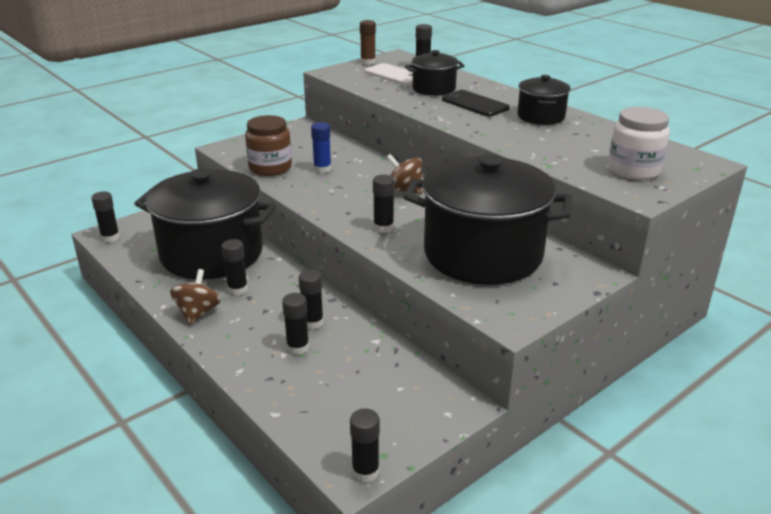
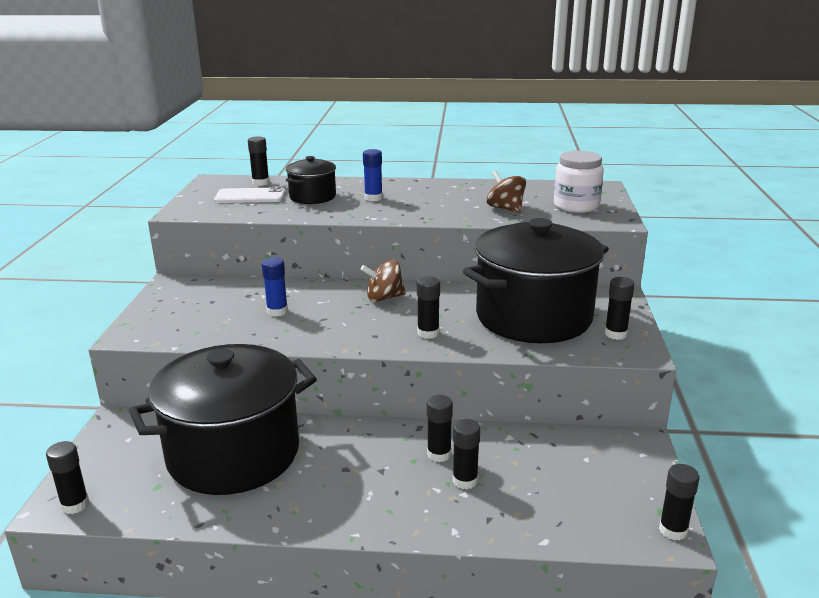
camera: 45 degrees left, 5 degrees down
(198, 313) = (324, 512): brown spinning top -> brown spinning top (505, 208)
(237, 289) = (322, 469): black glue stick -> black glue stick (615, 334)
(270, 168) = (222, 332): brown jar -> none
(368, 62) = (198, 193): brown glue stick -> none
(475, 104) = (373, 198): black phone -> blue glue stick
(540, 117) = (441, 191): black pot -> none

